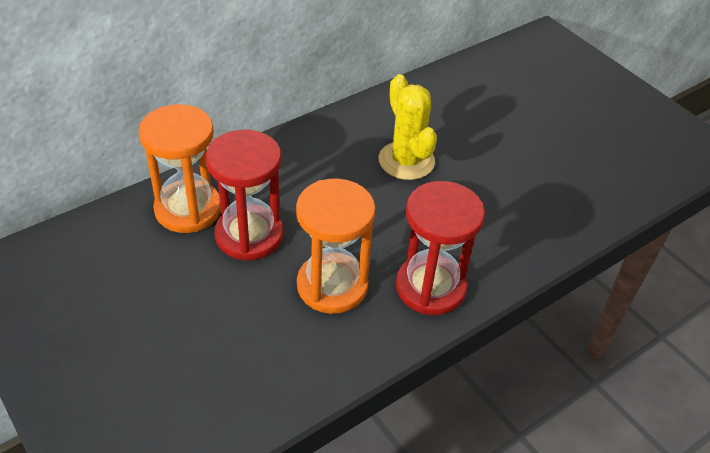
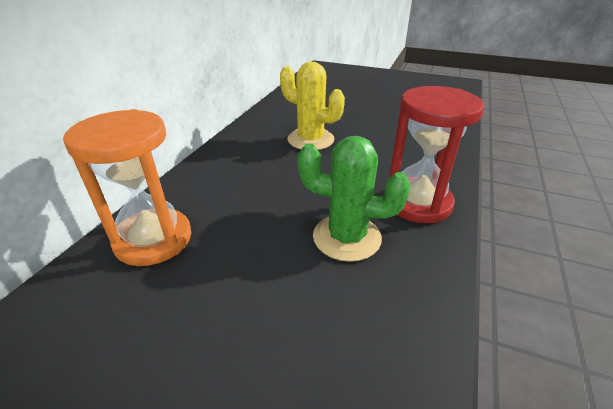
camera: 30 degrees left, 10 degrees down
(249, 235) = (234, 233): red hourglass -> none
(332, 286) = (346, 237): orange hourglass -> green cactus

